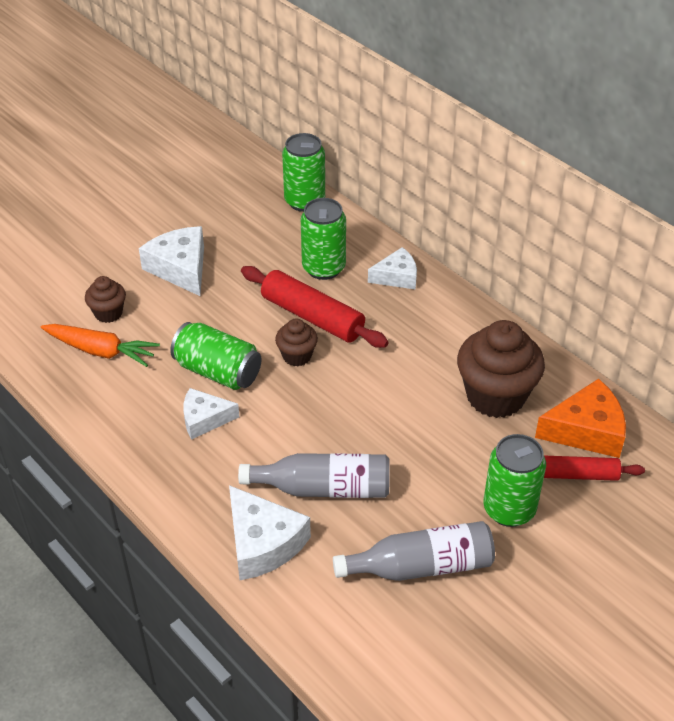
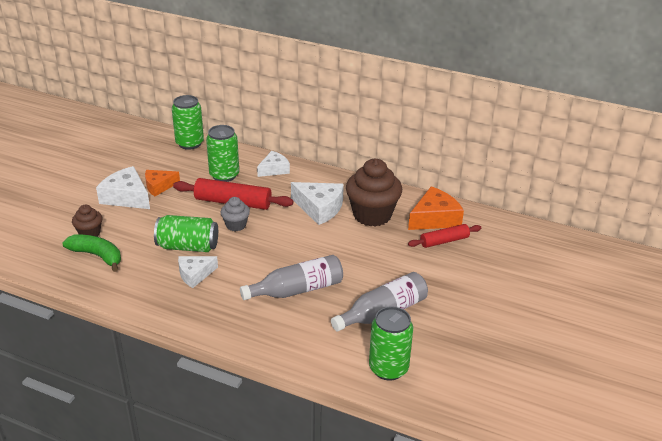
camera: 25 degrees left, 10 degrees down
(101, 351) = (97, 256): orange carrot -> green banana
(230, 262) = (159, 186): none -> orange cheese
(262, 543) = (276, 330): white cheese -> white cheese (319, 208)
(297, 356) = (236, 225): brown cupcake -> grey cupcake
(509, 509) = (416, 269): green can -> green can (388, 368)

